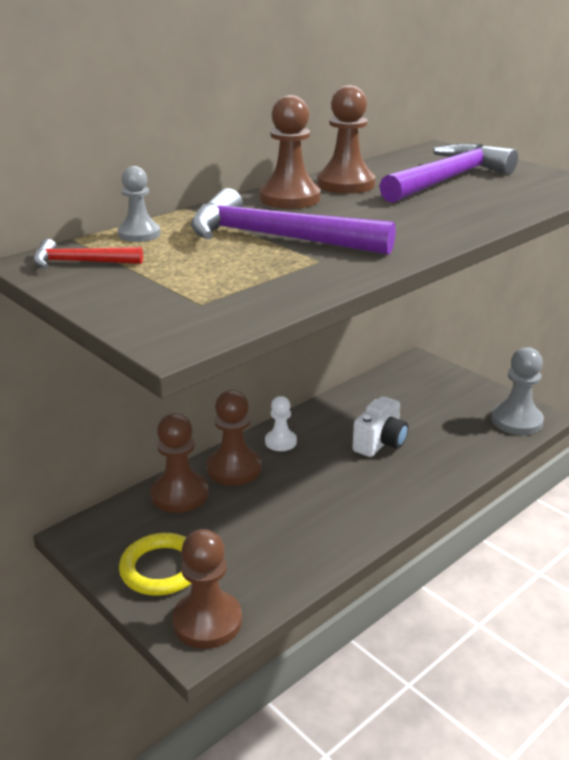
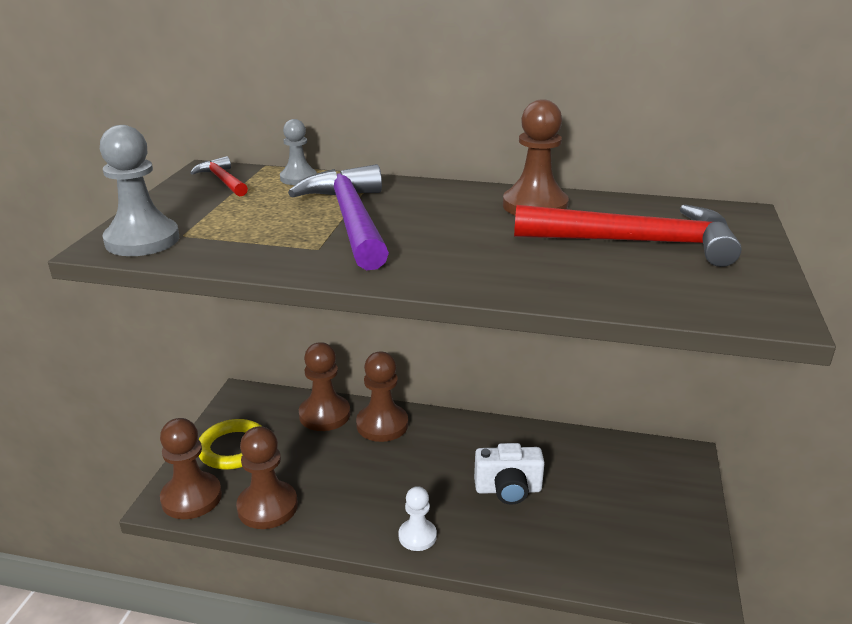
camera: 55 degrees right, 0 degrees up
(280, 442) = (444, 431): white pawn -> white pawn (417, 536)
(290, 198) = (457, 197): brown pawn -> brown pawn (267, 507)
(448, 179) = (637, 242): purple hammer -> red hammer
(516, 421) = (666, 575): grey pawn -> grey pawn (142, 240)

